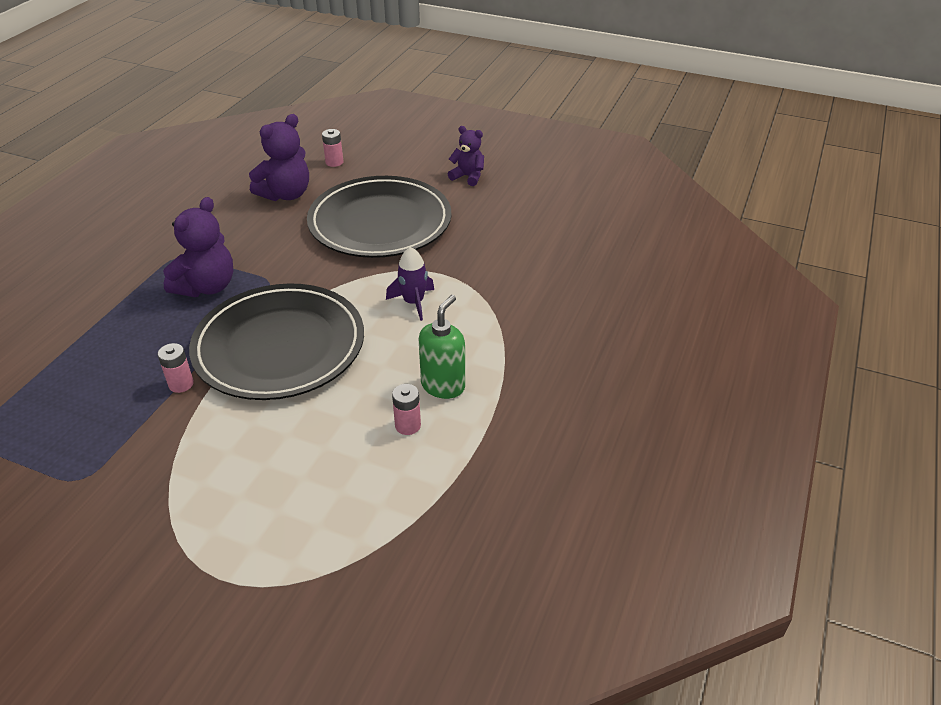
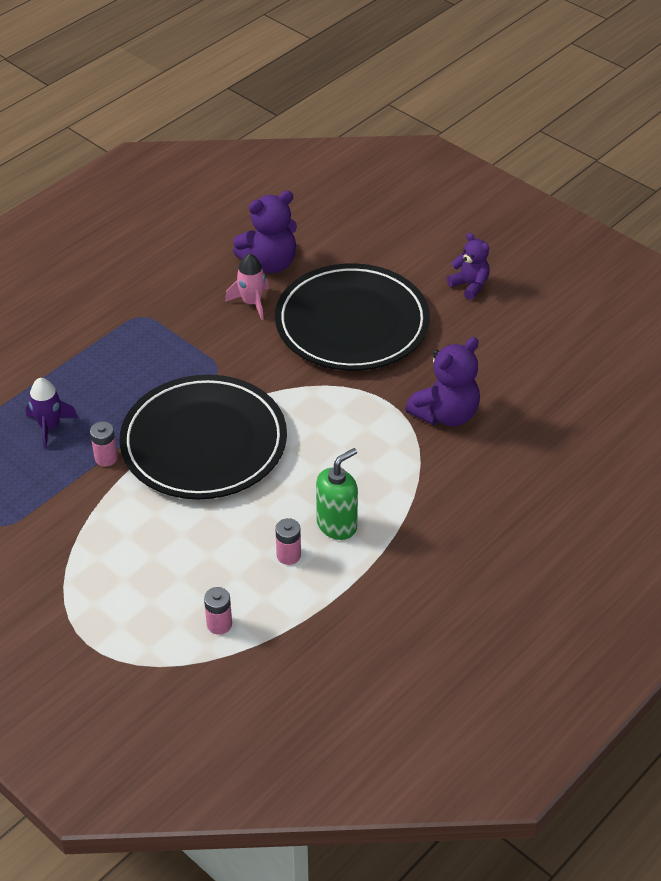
camera: 20 degrees right, 5 degrees up
(207, 287) = (158, 358): purple teddy bear -> purple teddy bear (446, 414)
(281, 226) = (251, 302): none -> pink rocket
(334, 162) = (334, 231): pink battery -> pink battery (219, 624)
(413, 302) = (347, 428): purple rocket -> purple rocket (50, 427)

